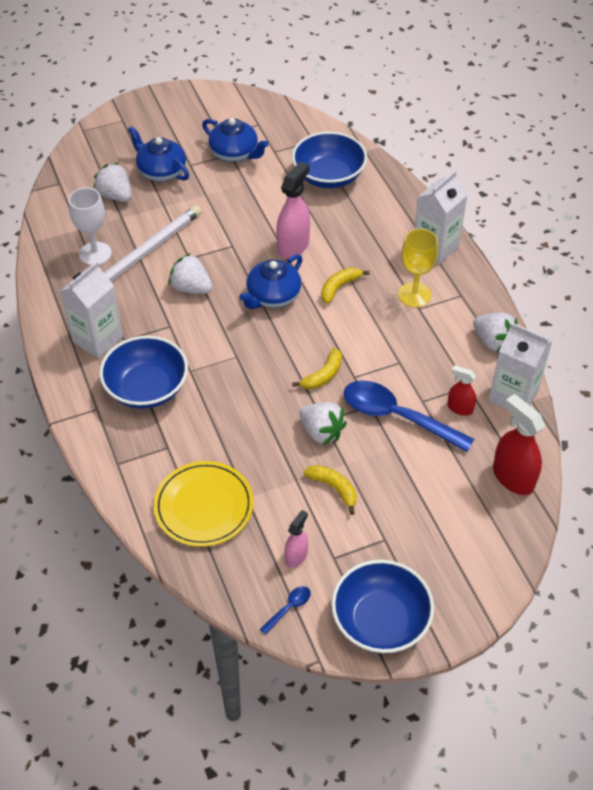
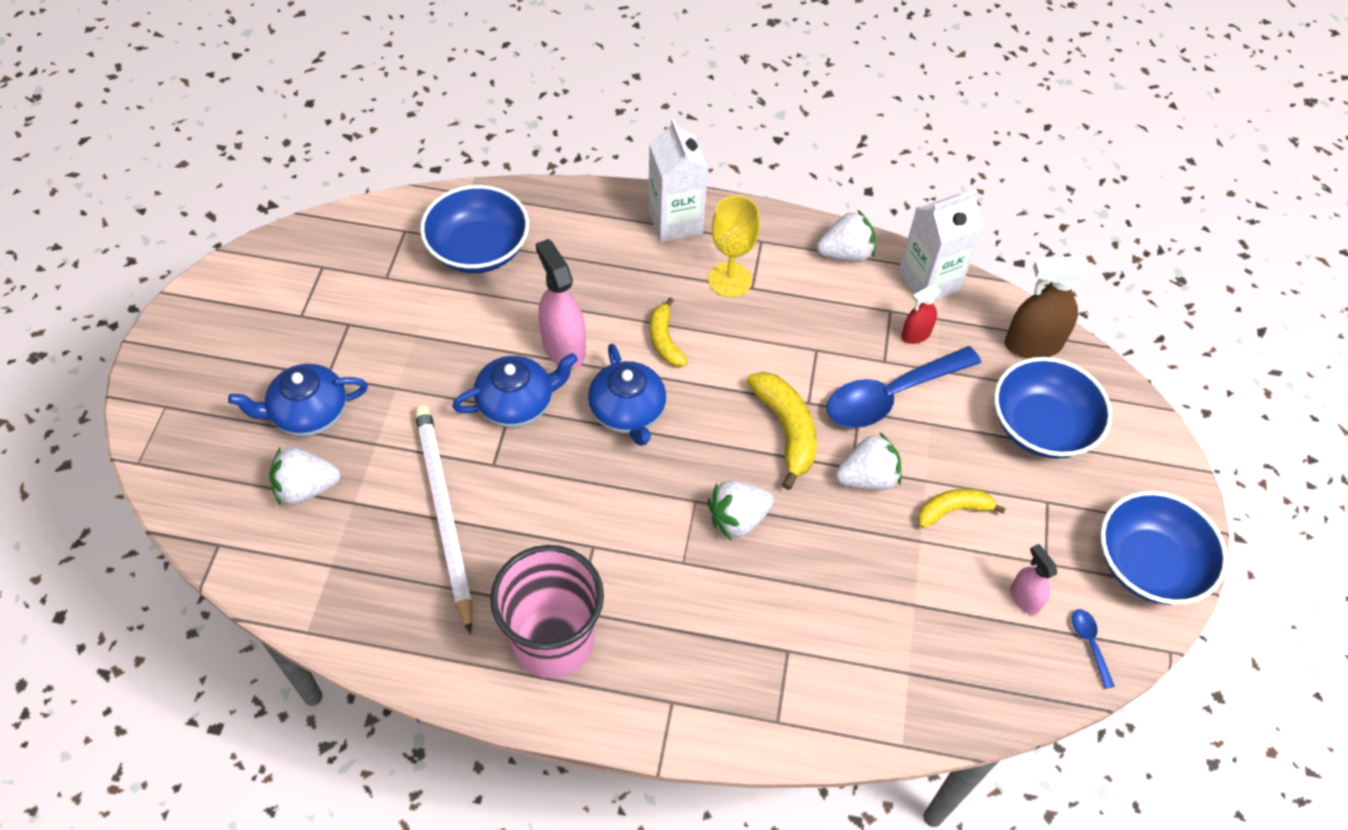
camera: 60 degrees left, 5 degrees up
(95, 254) = (395, 567): white goblet -> none
(97, 339) = (553, 641): white carton -> pink cup
(146, 388) = (677, 625): blue bowl -> blue bowl (1041, 426)
(191, 288) = (547, 489): white strawberry -> white strawberry (738, 519)
(204, 506) = (901, 656): yellow plate -> none
(235, 153) = (351, 318): blue teapot -> blue teapot (517, 403)
(323, 375) = (786, 430): yellow banana -> yellow banana, size x1.55
(513, 477) = (1032, 345): red spray bottle -> brown spray bottle

